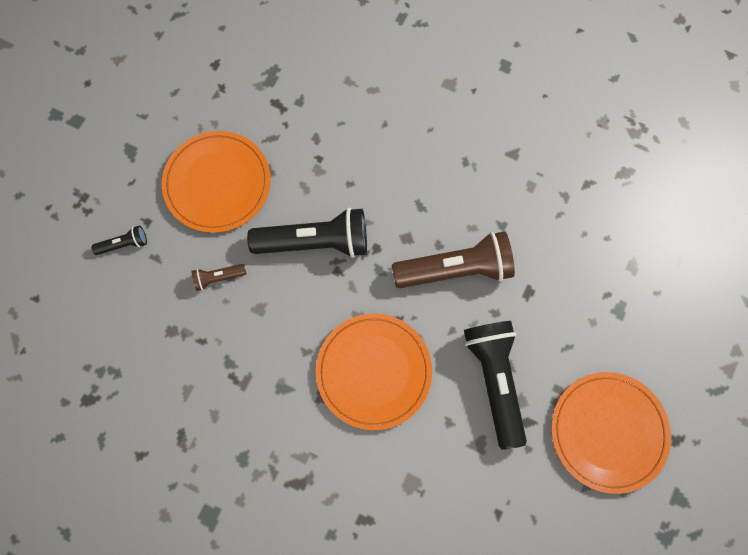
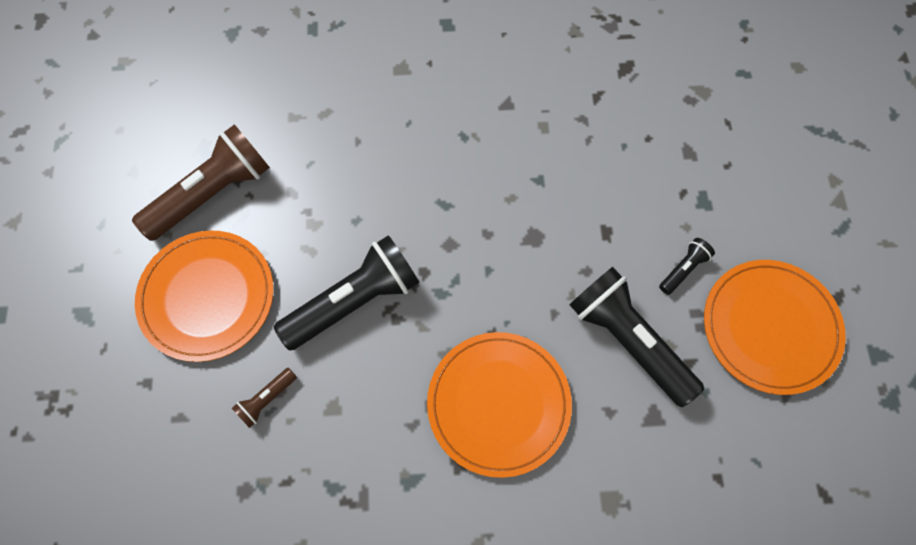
camera: 30 degrees left, 5 degrees down
(124, 244) = (132, 423): black flashlight -> black flashlight (683, 269)
(456, 269) = (519, 248): brown flashlight -> brown flashlight (212, 193)

